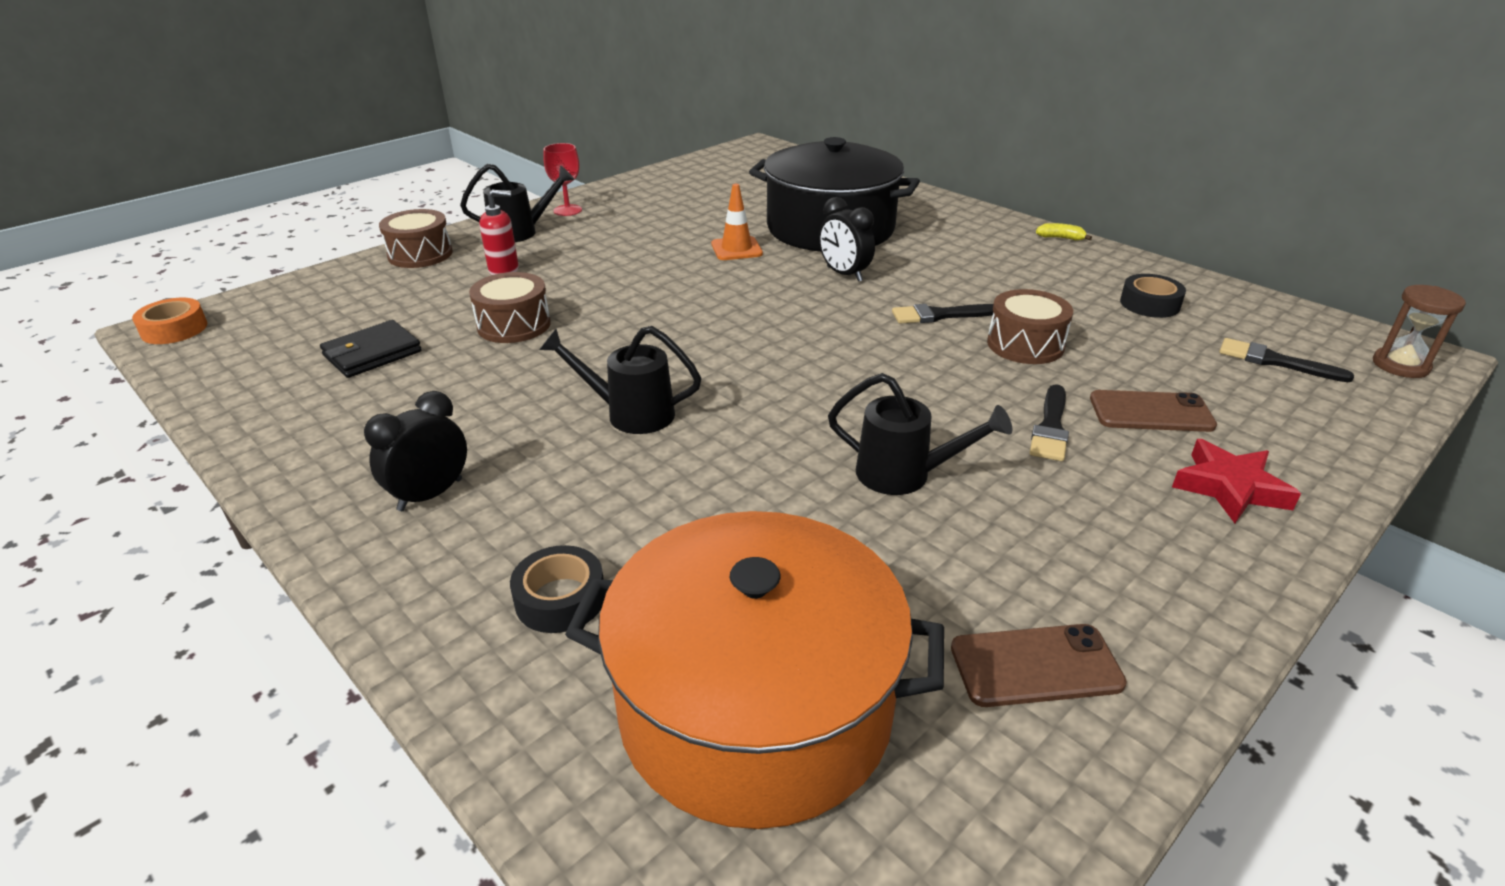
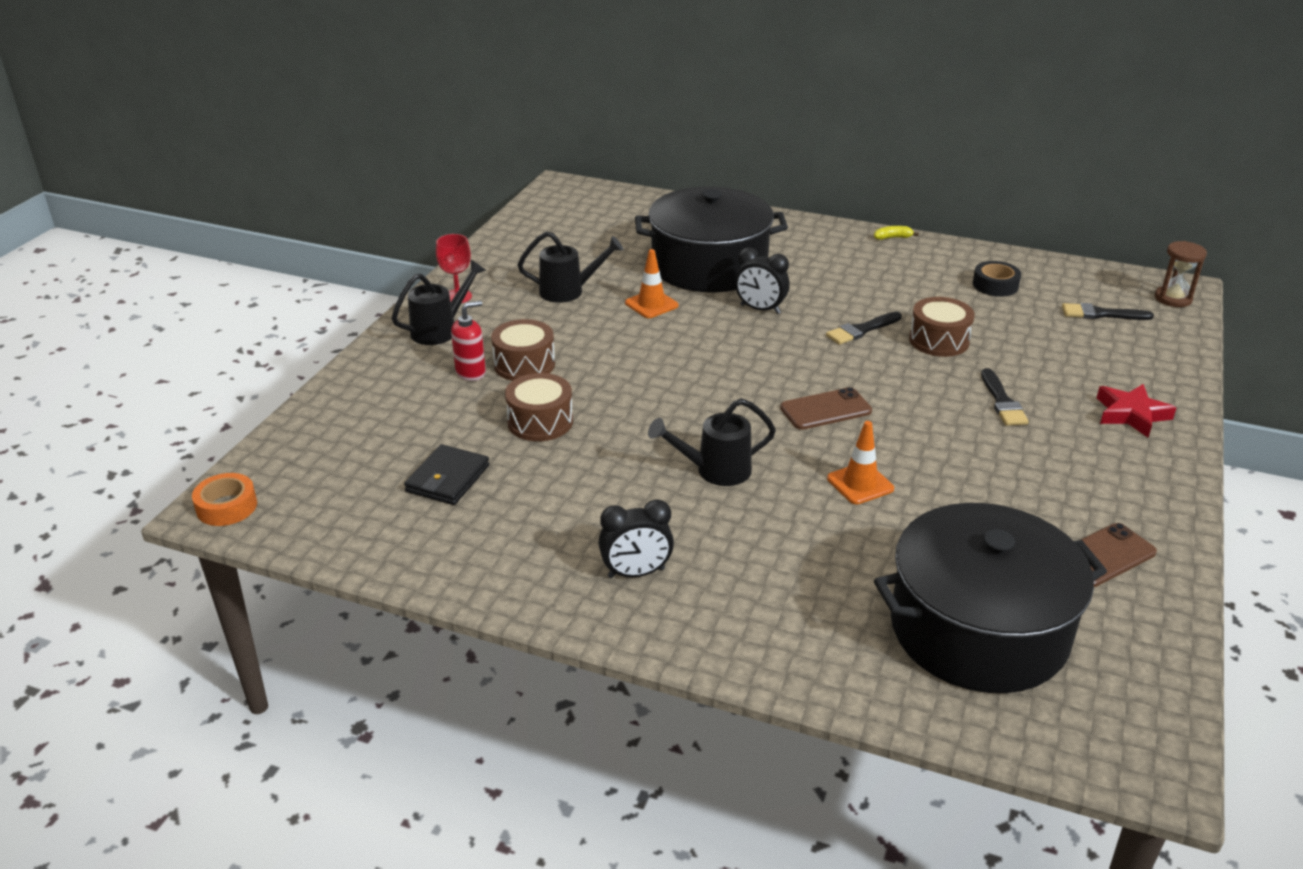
camera: 25 degrees left, 0 degrees up
(420, 254) = (370, 375): brown drum -> brown drum (524, 364)
(430, 495) = (636, 573): black clock -> black clock turned 120 degrees counterclockwise
(560, 599) = (804, 610): black tape -> none
(755, 707) = (978, 629): orange pot -> black pot
(779, 472) = (860, 484): none -> orange traffic cone
(903, 475) = (940, 462): black watering can -> black watering can (568, 291)
(1151, 412) = (1053, 373): brown phone -> brown phone (825, 409)

